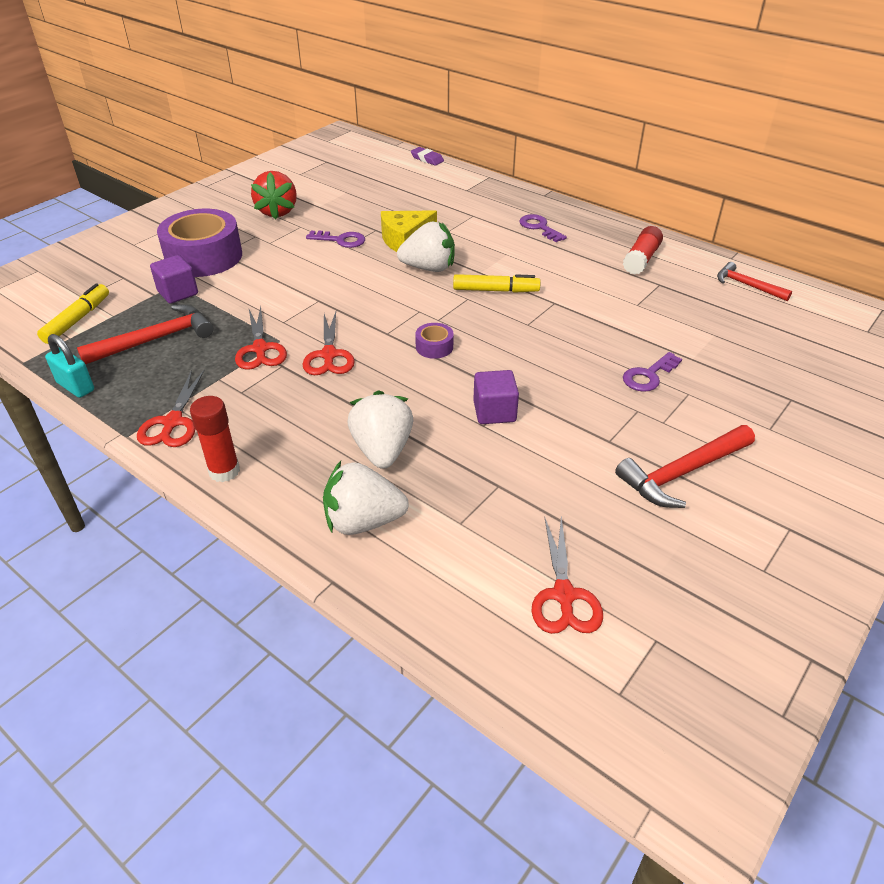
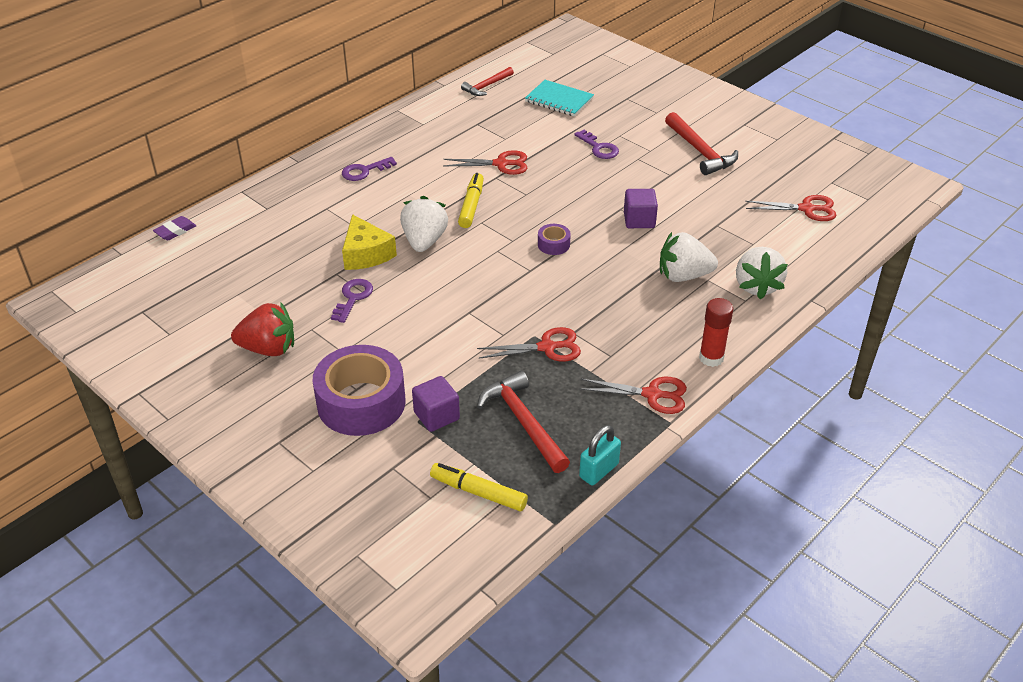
camera: 85 degrees left, 0 degrees up
(329, 355) = (560, 304): red scissors -> red scissors (501, 164)
(641, 259) = (436, 126): red glue stick -> none
(748, 340) = (559, 100): none -> turquoise notebook

